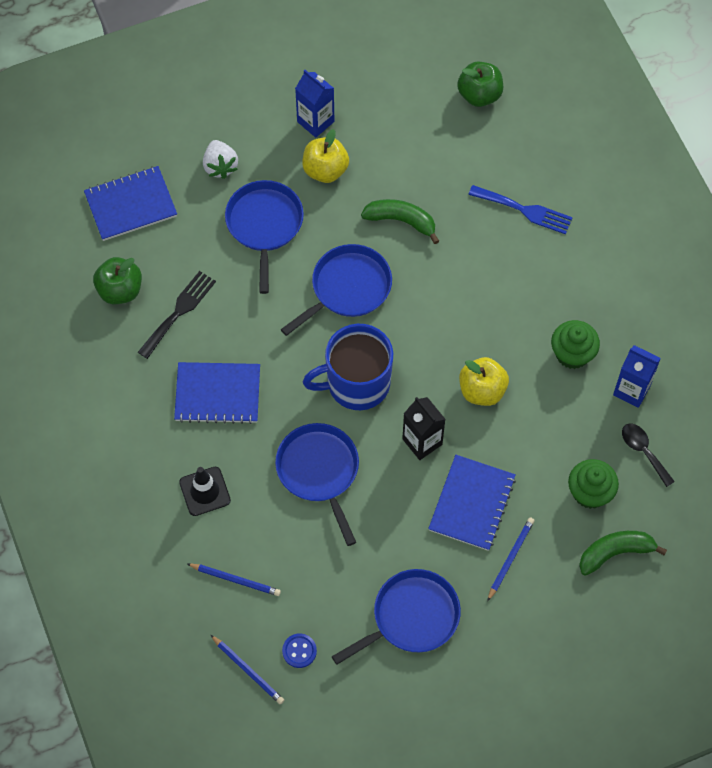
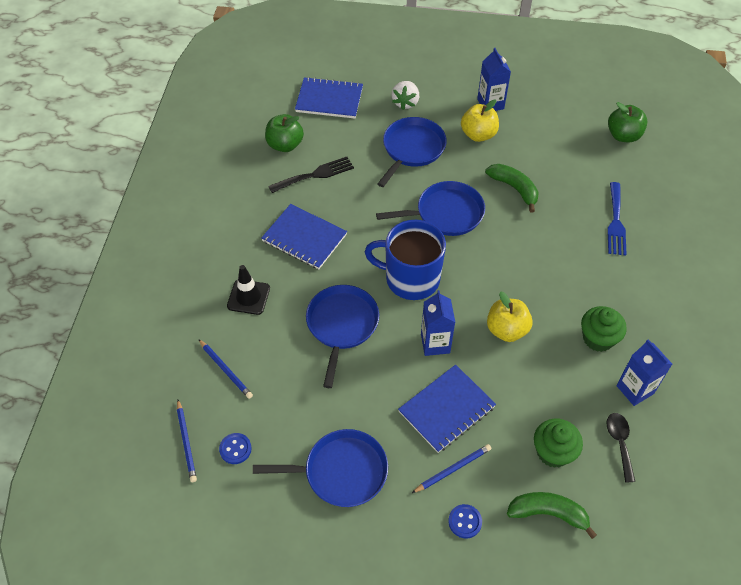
camera: 30 degrees right, 10 degrees down
(422, 442) = (435, 343): black carton -> blue carton
(524, 210) = (616, 222): blue fork -> blue fork turned 45 degrees clockwise
(548, 600) = (465, 521): none -> blue button

